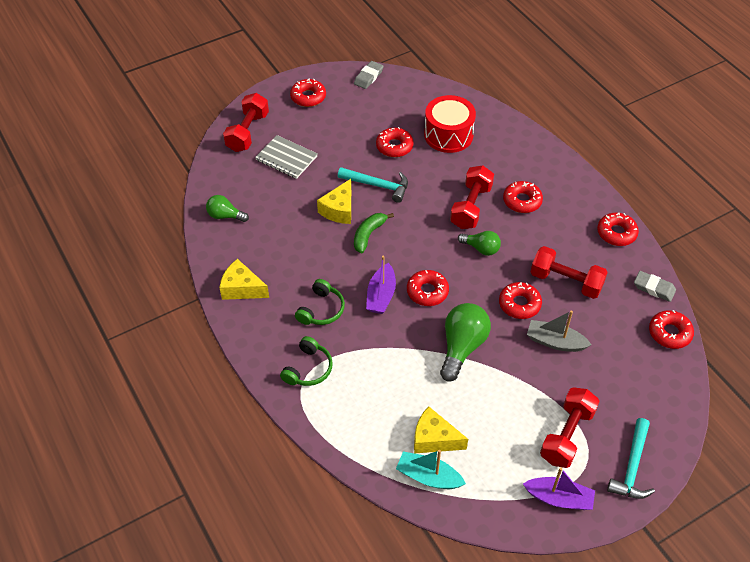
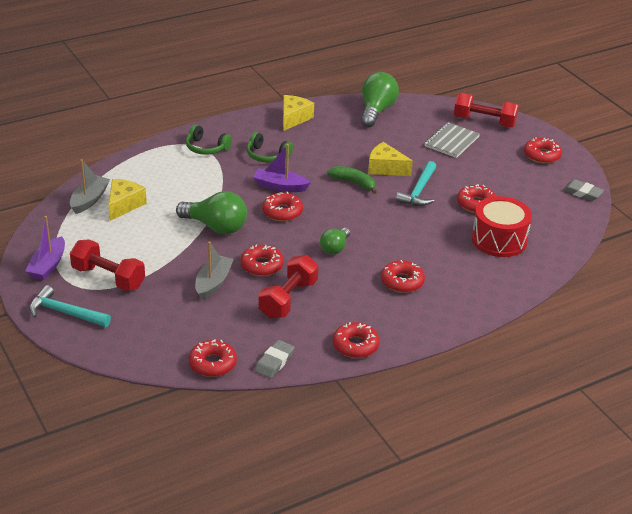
camera: 90 degrees right, 15 degrees down
(225, 216) = (376, 111): green light bulb -> green light bulb, size x1.70
(428, 477) = (89, 200): turquoise boat -> grey boat
(471, 207) = (392, 246): red dumbbell -> none

